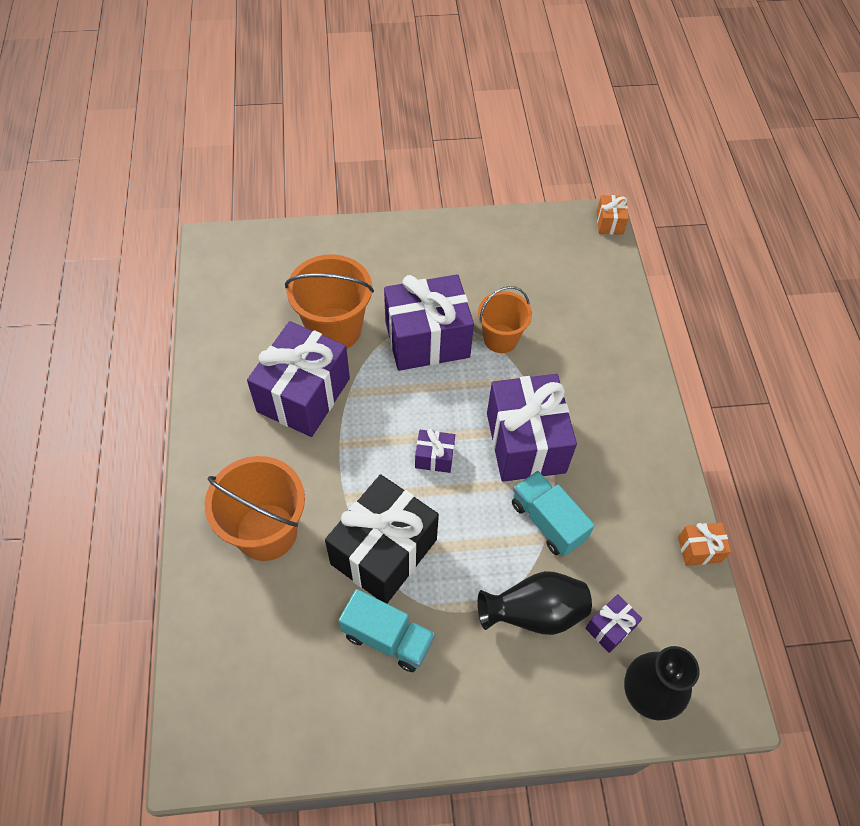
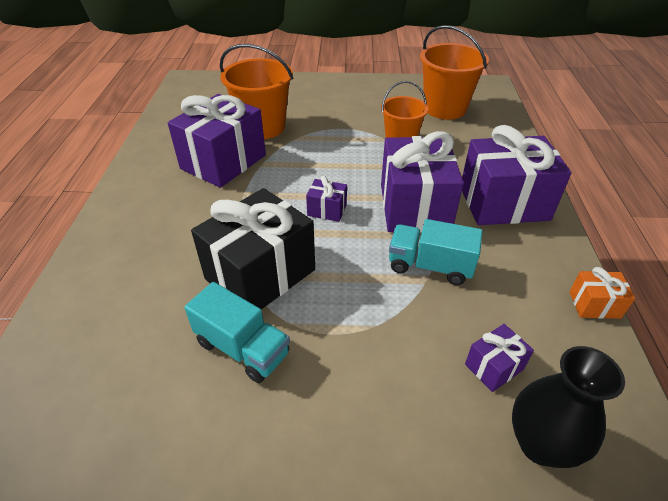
camera: 10 degrees right, 15 degrees down
(266, 532) = (154, 248): orange bucket -> orange bucket (445, 108)
(427, 339) = (337, 137): purple gift -> purple gift (503, 203)
(534, 613) = (408, 343): black vase -> none
(547, 521) = (430, 266): turquoise truck -> turquoise truck turned 45 degrees counterclockwise
(609, 223) = (498, 86): orange gift -> none

